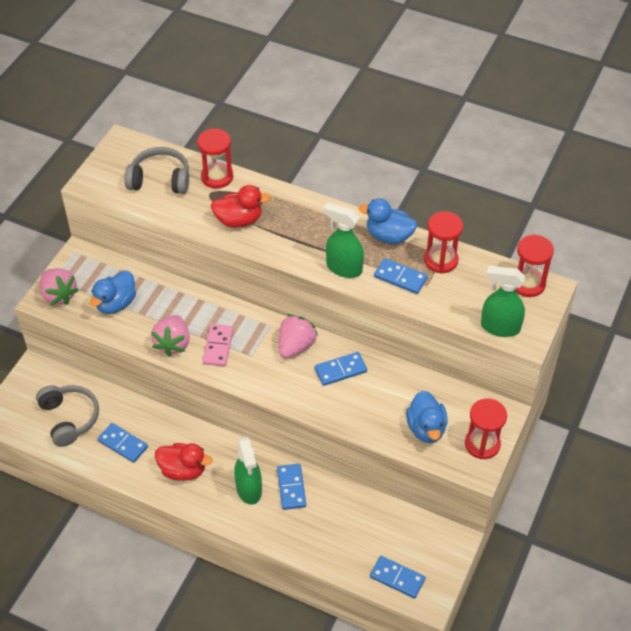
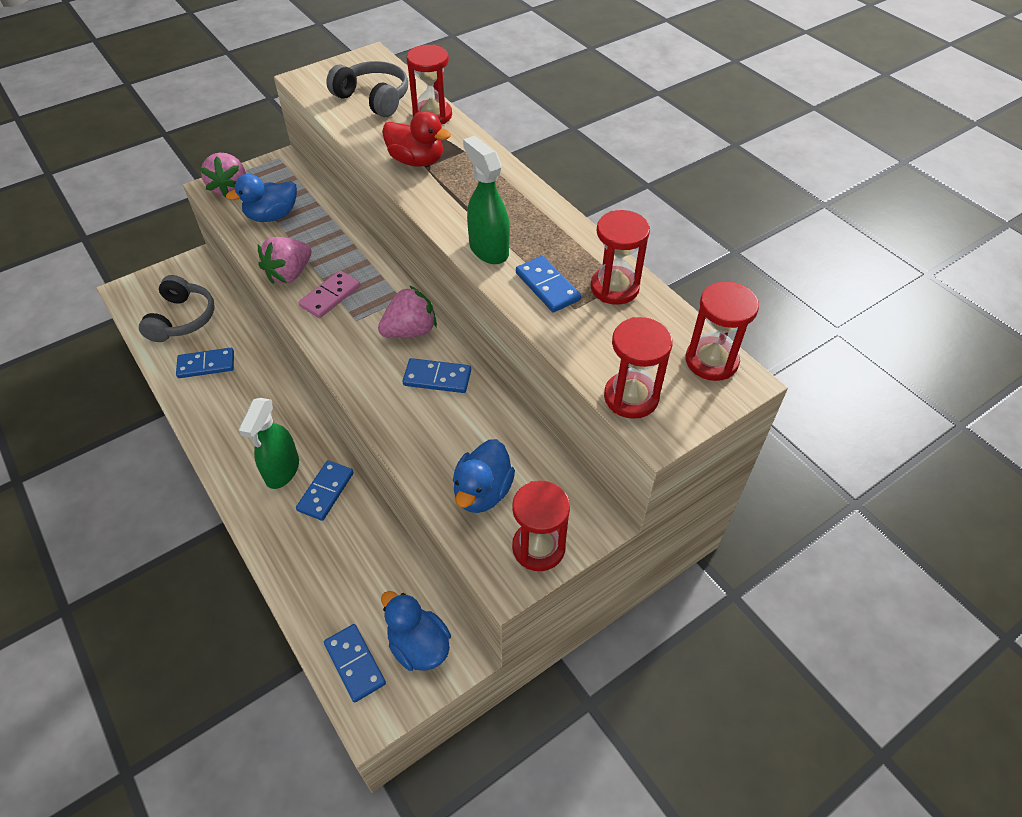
camera: 30 degrees right, 0 degrees up
(123, 444) = (206, 365): blue domino -> blue domino turned 75 degrees counterclockwise
(183, 470) = (237, 418): red duck -> none
(389, 236) = (571, 238): blue duck -> blue duck (419, 645)
(499, 327) = (631, 397): green spray bottle -> red hourglass

